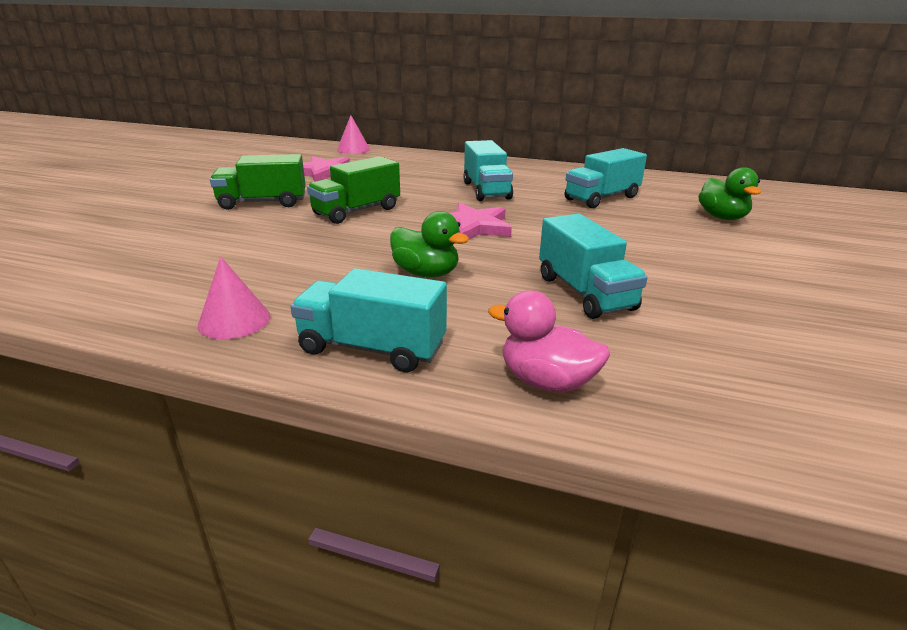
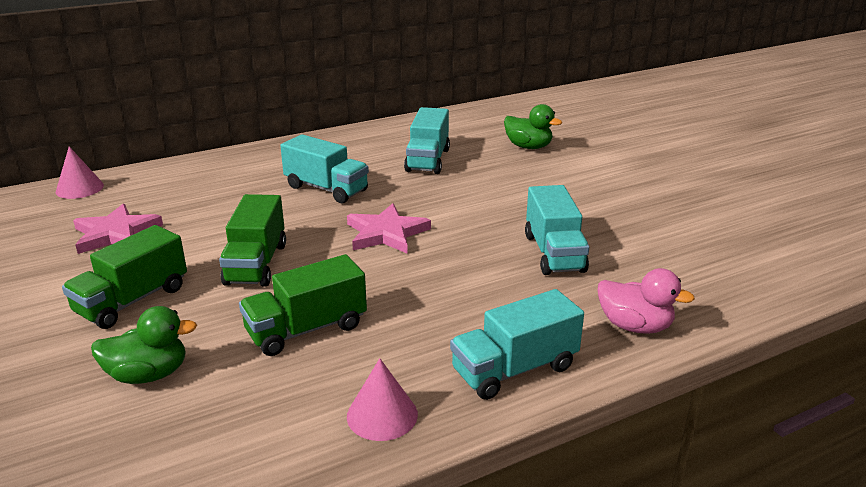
camera: 45 degrees left, 0 degrees up
(305, 254) = (306, 329): none -> green truck
(426, 273) = (435, 293): green duck -> green duck (148, 375)
(546, 381) = (634, 326): pink duck -> pink duck turned 135 degrees counterclockwise
(585, 293) = (554, 253): turquoise truck -> turquoise truck turned 60 degrees clockwise

